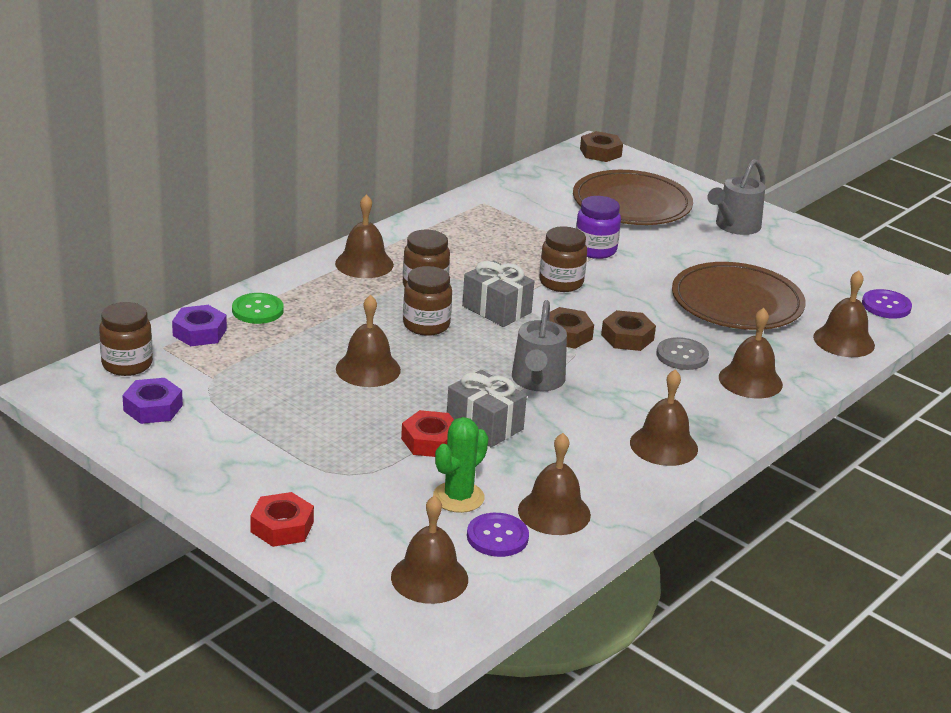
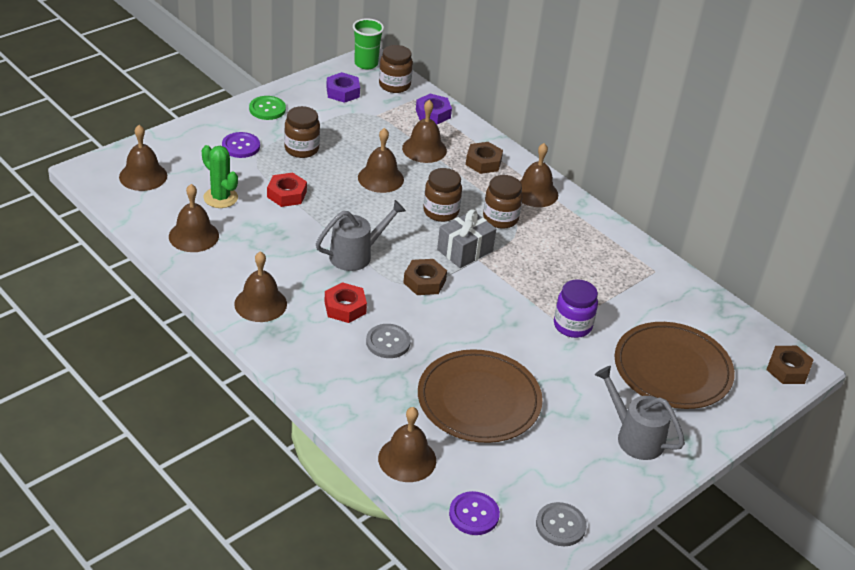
camera: 95 degrees right, 10 degrees up
(66, 390) = (366, 64): none -> green cup
(257, 310) = (463, 138): green button -> green button (267, 109)
(282, 527) = (208, 129): red nut -> red nut (345, 307)
(484, 425) = (302, 221): grey gift -> none
(497, 537) = (174, 208): purple button -> purple button (241, 146)
(537, 381) = (356, 255): grey watering can -> grey watering can turned 135 degrees clockwise
(561, 282) = (510, 294): brown jar -> brown jar (301, 149)
(627, 337) = (419, 316): brown nut -> brown nut (483, 162)
(750, 380) = (345, 375): brown bell -> brown bell (424, 149)
(866, 265) = (560, 525): none -> grey button

